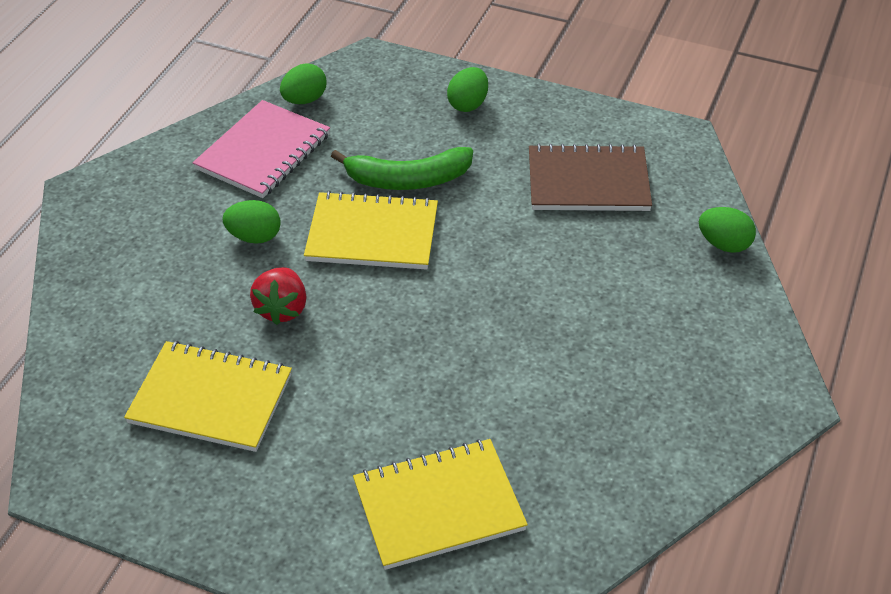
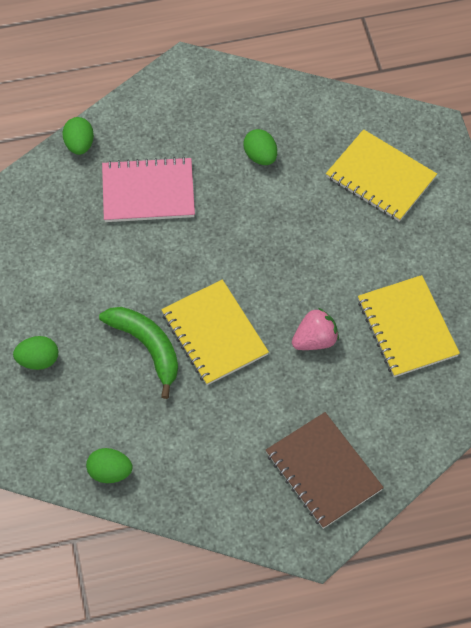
camera: 125 degrees left, 15 degrees up
(254, 237) = (269, 400): green egg -> green egg (260, 156)
(263, 152) = (186, 457): pink notebook -> pink notebook (148, 192)
(282, 309) = (315, 340): red strawberry -> pink strawberry
(588, 182) = (72, 243): brown notebook -> brown notebook (323, 471)

